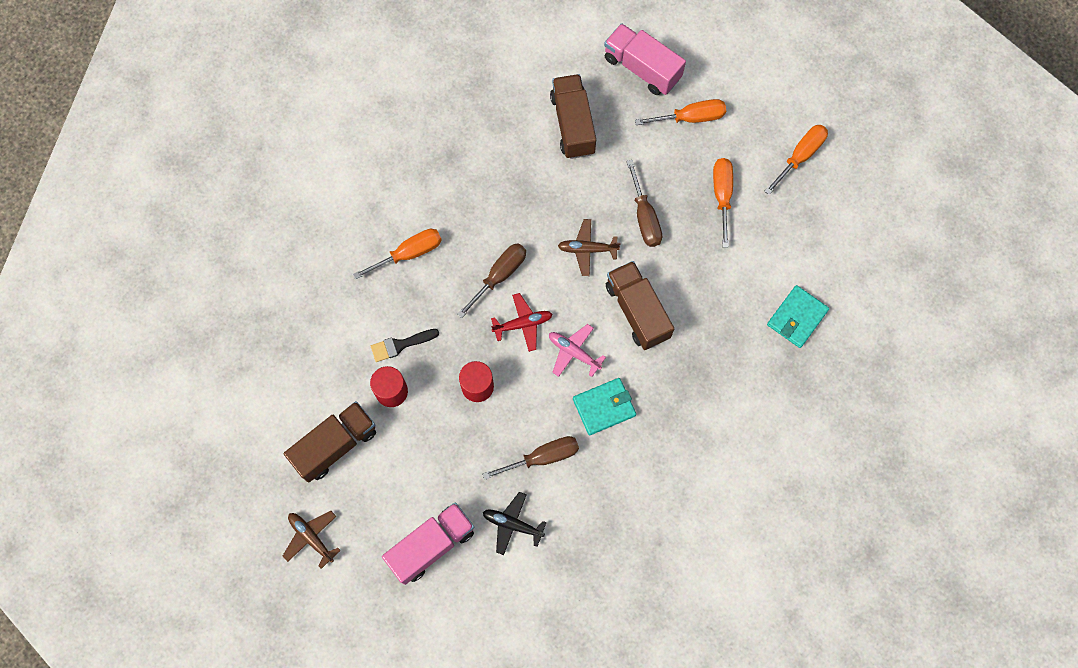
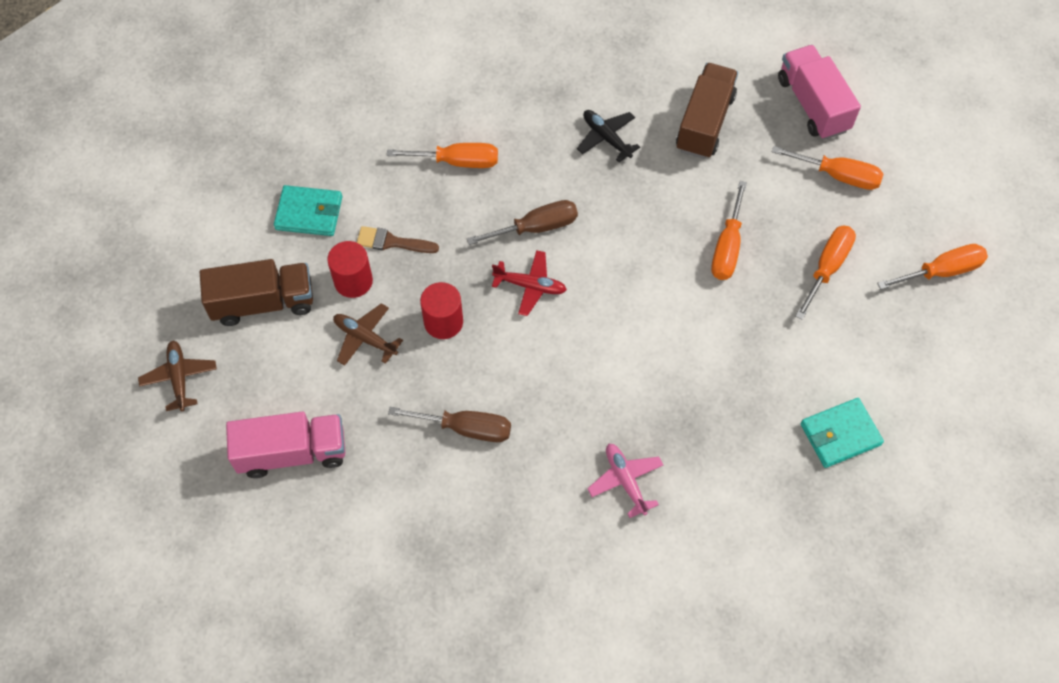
camera: 30 degrees right, 10 degrees down
(400, 345) = (392, 242): black brush -> brown brush
(512, 524) = (390, 479): black plane -> black plane (606, 138)
(574, 352) = (566, 341): pink plane -> pink plane (625, 481)
(587, 249) = (645, 248): brown plane -> brown plane (365, 338)
(604, 407) = (564, 413): turquoise wallet -> turquoise wallet (309, 213)
(637, 311) = (661, 335): brown truck -> none
(644, 217) = (727, 247): brown screwdriver -> orange screwdriver

